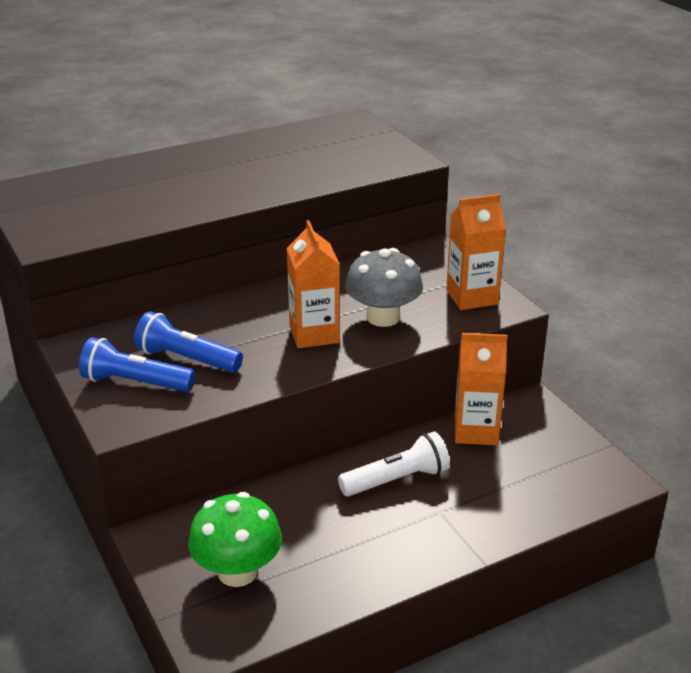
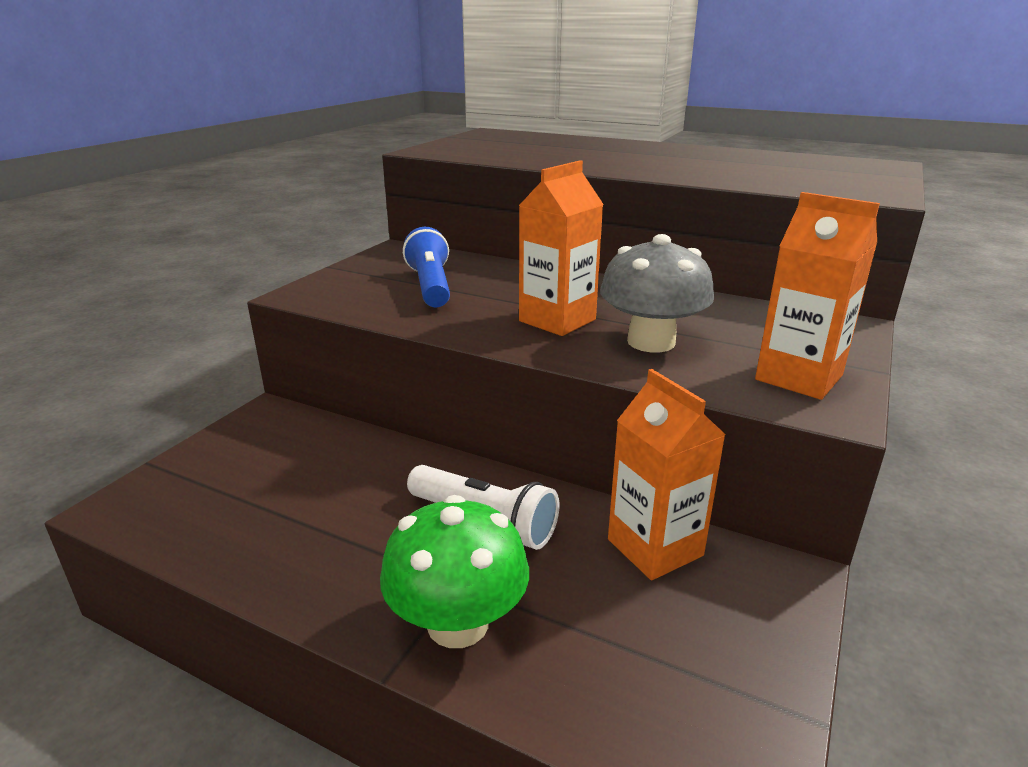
camera: 55 degrees right, 5 degrees down
(135, 383) = (368, 281): blue flashlight -> none
(237, 572) = (241, 478): green mushroom -> green mushroom (458, 623)

